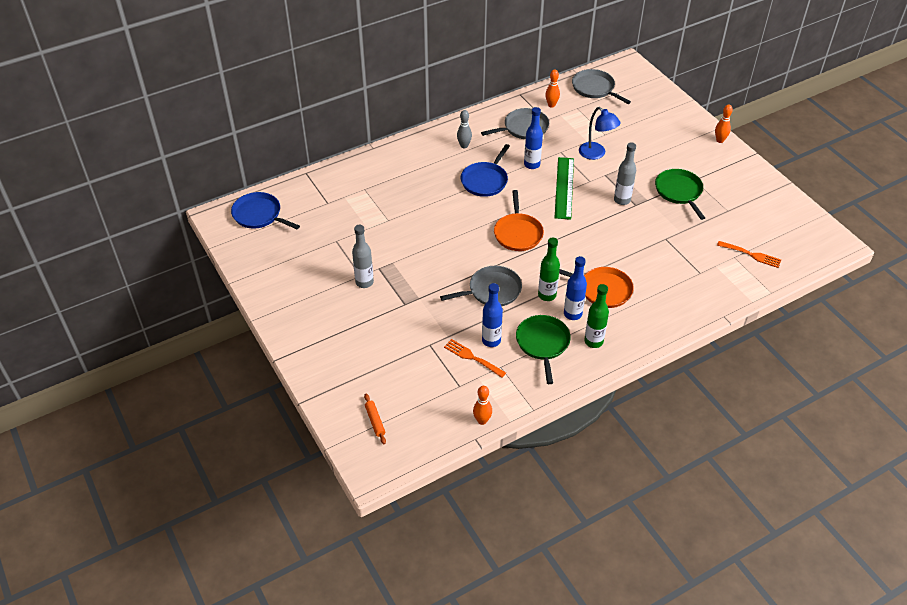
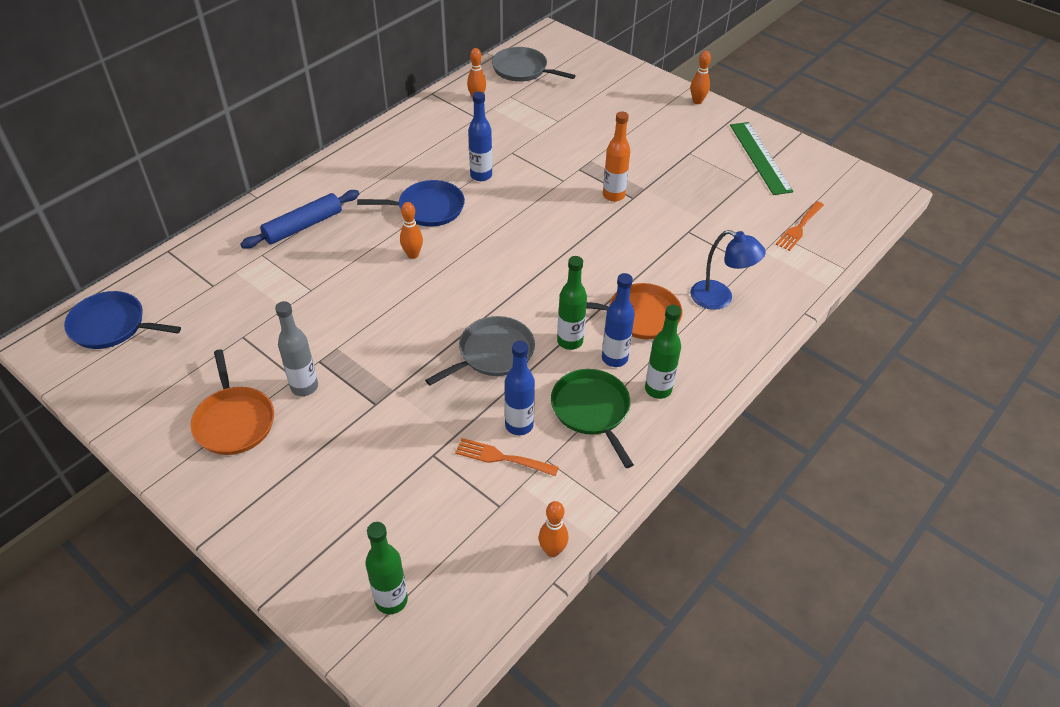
camera: 20 degrees left, 0 degrees up
(375, 421) = (391, 600): orange rolling pin -> green bottle
(397, 175) = (303, 226): none -> blue rolling pin
(463, 211) = (413, 255): none -> orange bowling pin
(464, 146) = (382, 170): grey bowling pin -> none
(485, 180) = (427, 208): blue pan -> blue pan turned 105 degrees counterclockwise
(518, 233) = (497, 267): orange pan -> orange pan (234, 421)
(523, 128) = (452, 132): grey pan -> none
(564, 187) = (534, 195): green ruler -> green ruler (760, 157)
(596, 154) = (557, 146): blue lamp -> blue lamp (720, 298)
(622, 200) = (613, 195): grey bottle -> orange bottle
(679, 192) = (678, 170): green pan -> none
(751, 255) = (799, 228): orange fork -> orange fork turned 120 degrees clockwise

